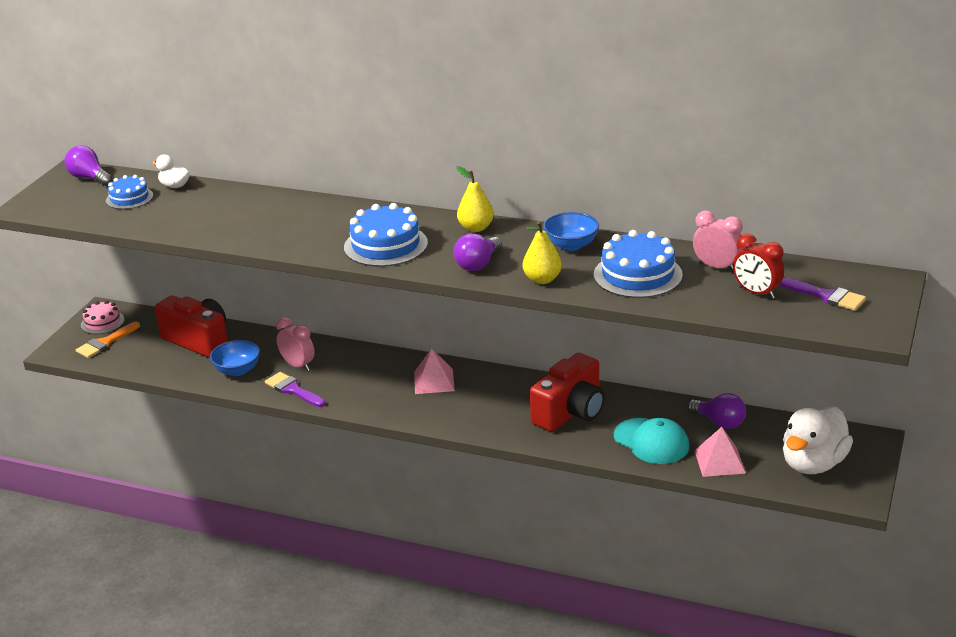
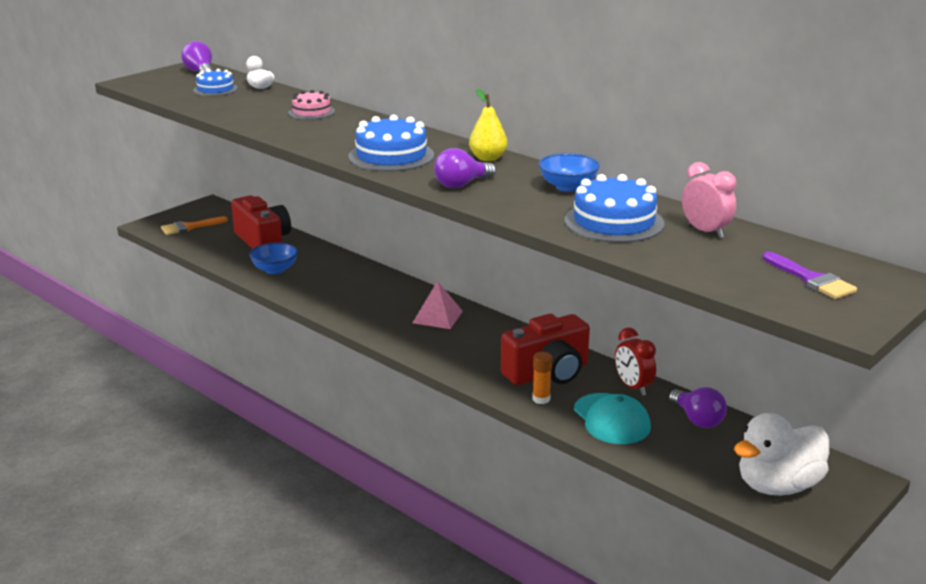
camera: 20 degrees right, 5 degrees down
(102, 322) = (200, 212): pink cake -> pink cake (311, 112)
(293, 390) = (308, 295): purple brush -> none
(298, 365) = (328, 277): pink clock -> none
(542, 279) = (512, 207): yellow pear -> none
(581, 439) = (541, 399): none -> orange glue stick
(720, 461) = (672, 456): pink pyramid -> none
(756, 293) = (731, 261): red clock -> red clock (633, 387)

